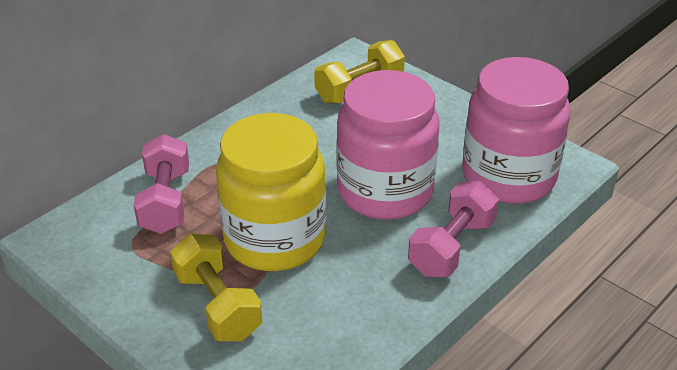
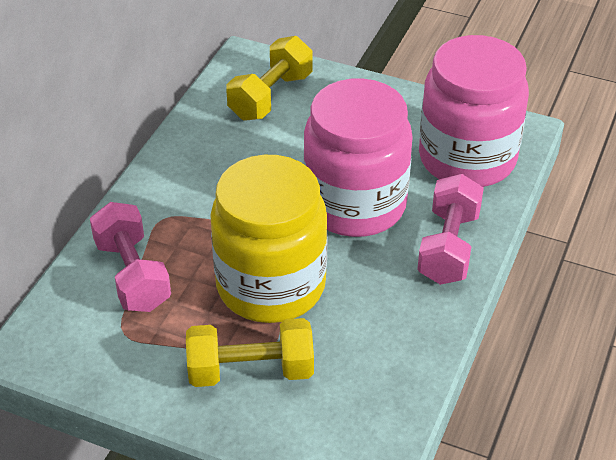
camera: 20 degrees left, 5 degrees up
(218, 305) = (251, 371): yellow dumbbell -> yellow dumbbell turned 45 degrees counterclockwise

